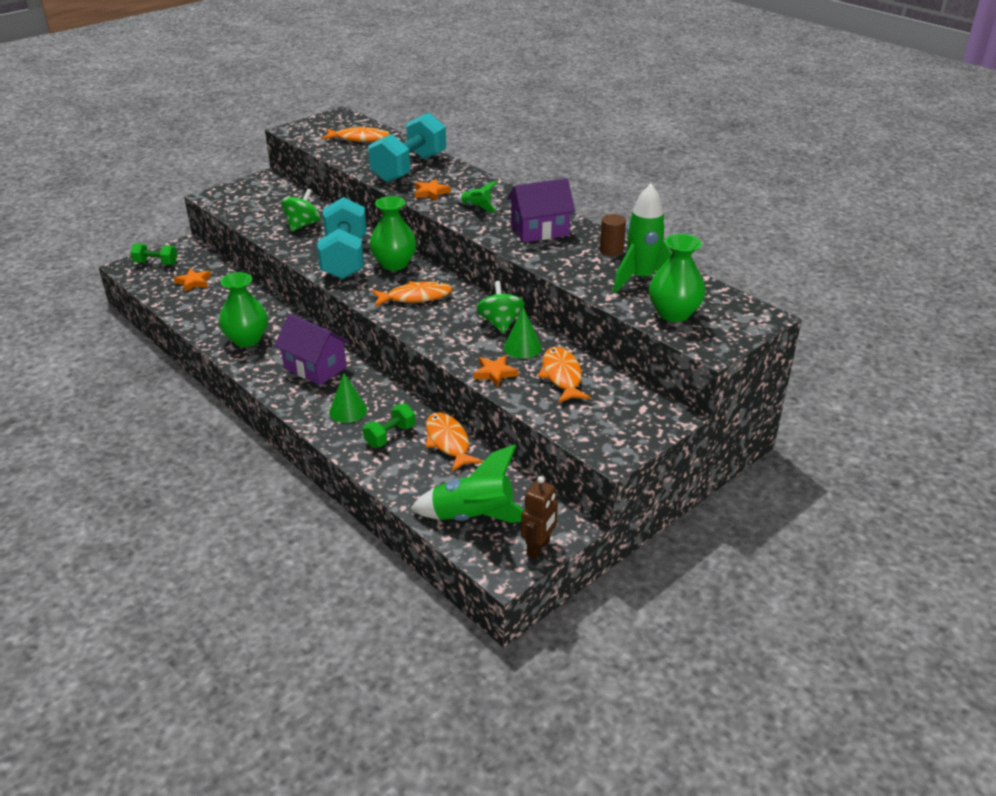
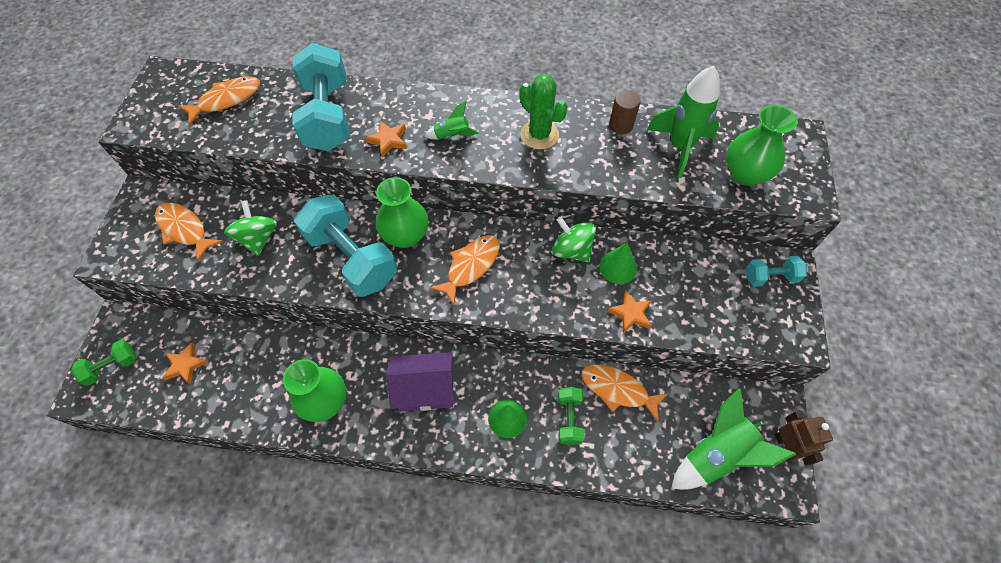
camera: 40 degrees left, 25 degrees up
(539, 230) = (539, 135): purple house -> green cactus
(562, 376) = (679, 279): orange fish -> orange fish (184, 230)
(642, 412) = (770, 277): none -> turquoise dumbbell

